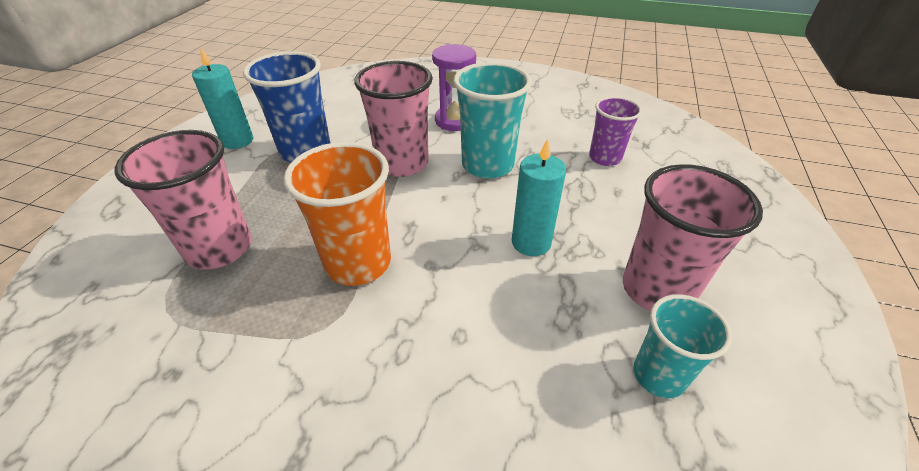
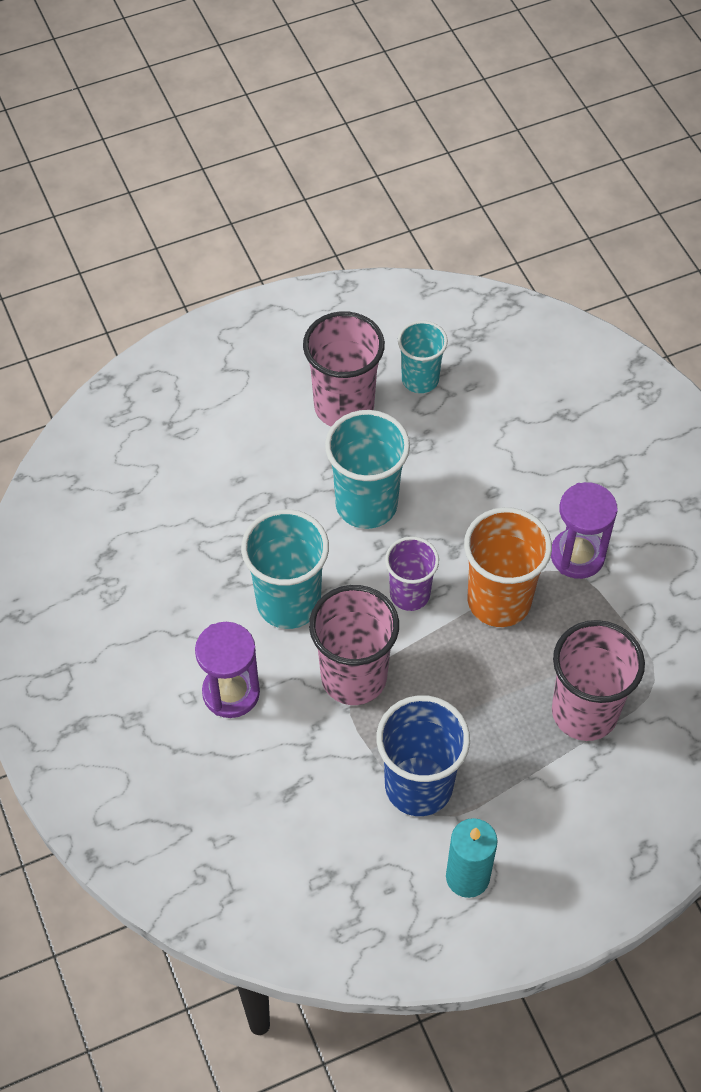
camera: 130 degrees left, 15 degrees up
(324, 350) = (577, 555): none -> purple hourglass
(531, 242) = (366, 504): turquoise candle -> turquoise cup
(605, 158) = (187, 514): purple cup -> purple cup (410, 594)

